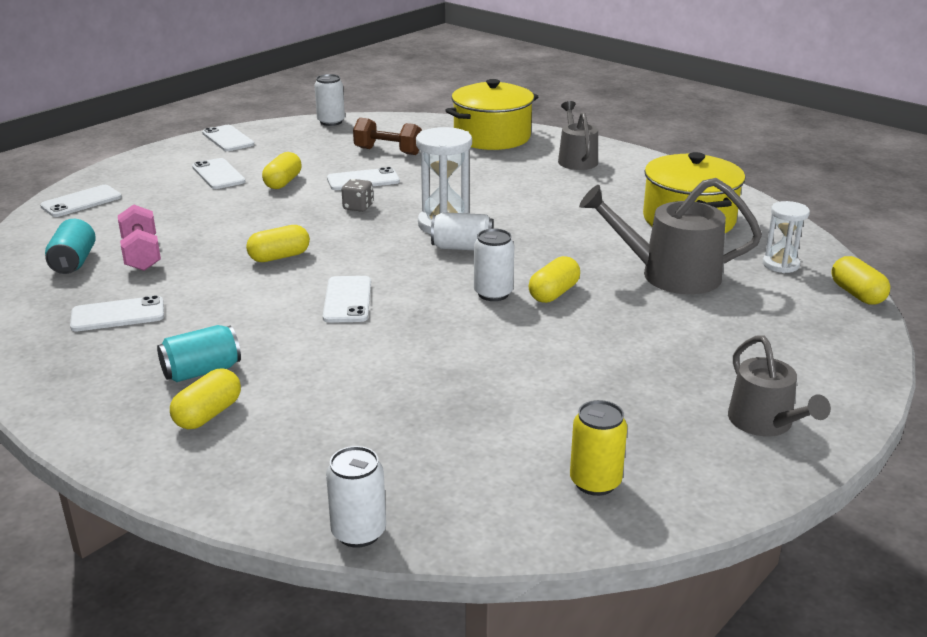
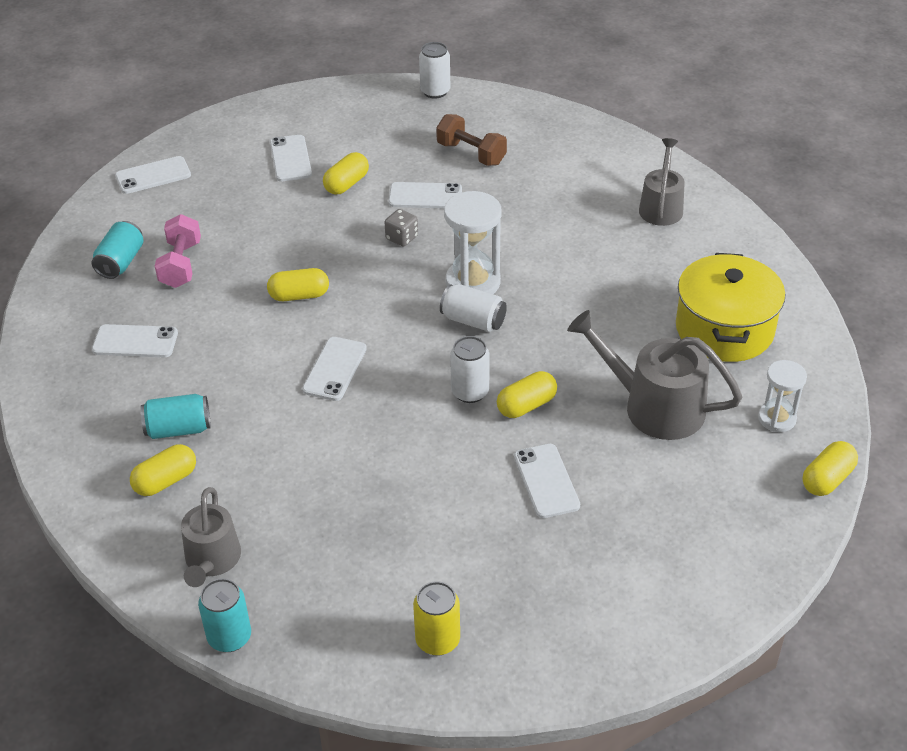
camera: 20 degrees right, 15 degrees up
(228, 139) = (321, 101): white phone -> white phone (546, 481)
(358, 532) = (229, 637): white can -> turquoise can
(492, 137) = (591, 150): yellow pot -> none
(765, 422) = (623, 616): grey watering can -> grey watering can (212, 560)
(857, 294) = (827, 479): yellow capsule -> yellow capsule turned 45 degrees clockwise

